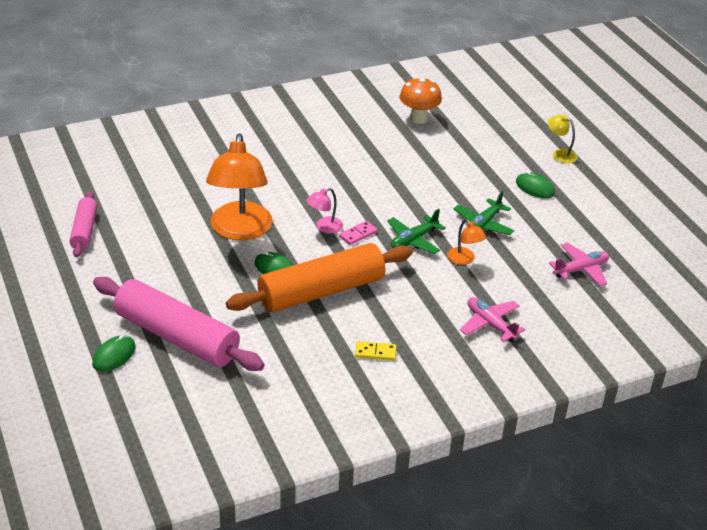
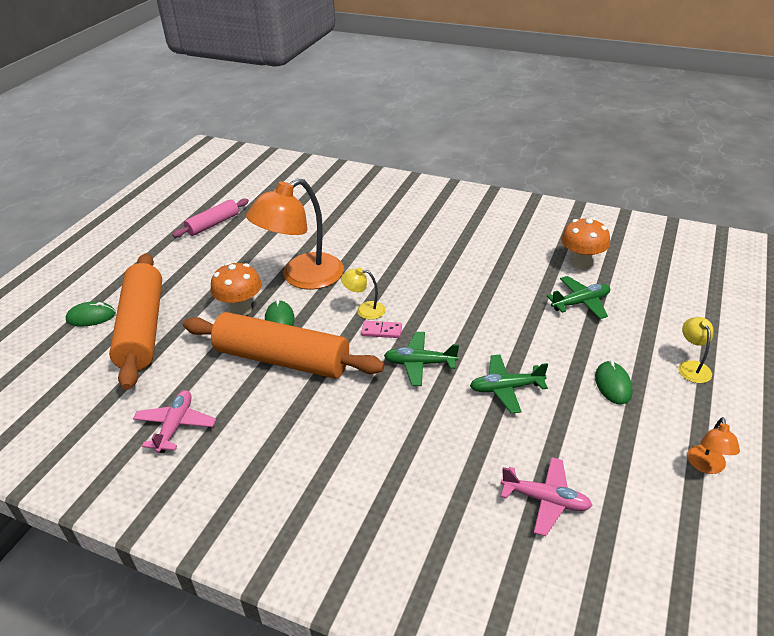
camera: 50 degrees right, 0 degrees up
(176, 337) = (142, 328): pink rolling pin -> orange rolling pin
(232, 279) = (241, 309): none -> orange mushroom
(324, 227) = (364, 310): pink lamp -> yellow lamp
(375, 352) = (239, 440): yellow domino -> none
(453, 146) = (580, 303): none -> green plane
(464, 260) = (438, 410): orange lamp -> orange lamp (706, 466)
(490, 324) = (370, 488): pink plane -> pink plane (175, 426)

